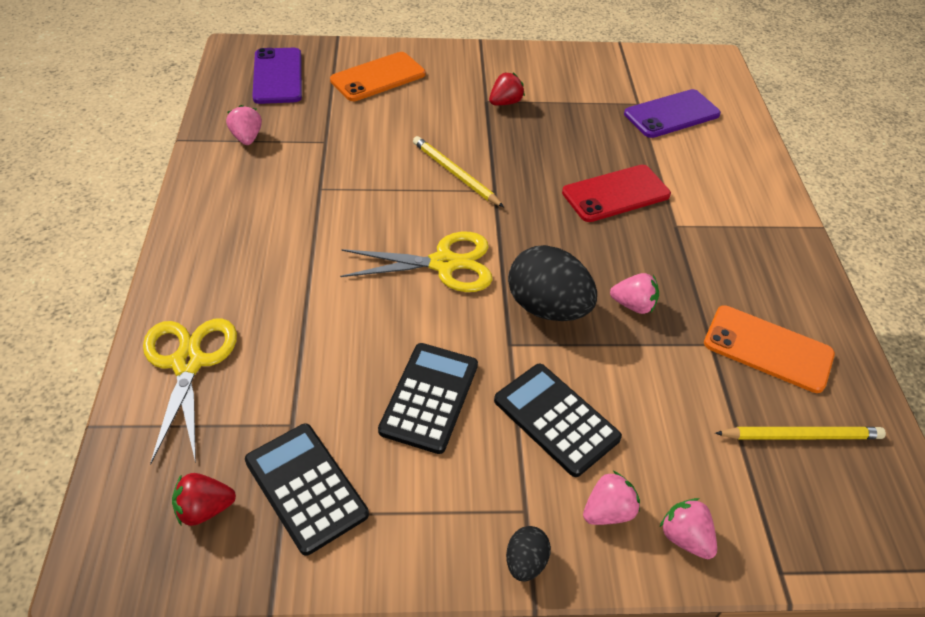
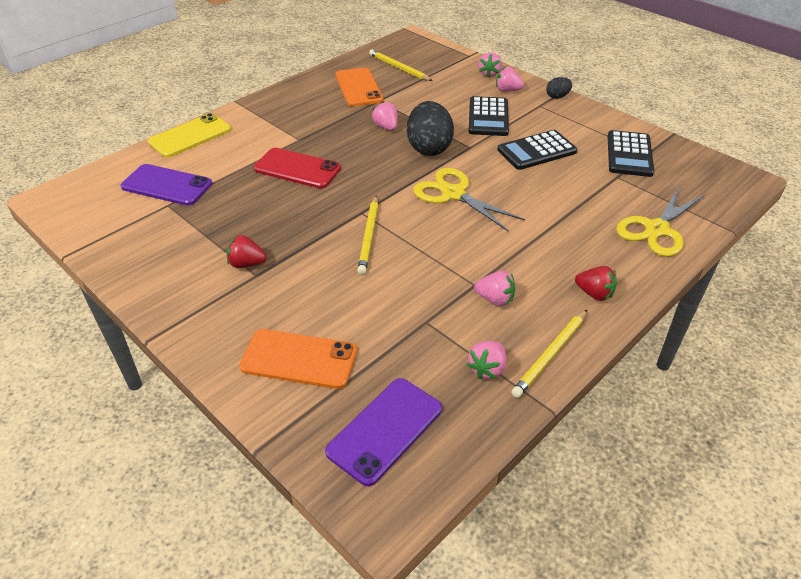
camera: 130 degrees left, 5 degrees down
(205, 509) = (684, 171): red strawberry -> red strawberry (594, 294)
(207, 172) = (551, 355): none -> yellow pencil
(290, 186) = (495, 299): none -> pink strawberry
(758, 162) = (190, 136): none -> yellow phone

